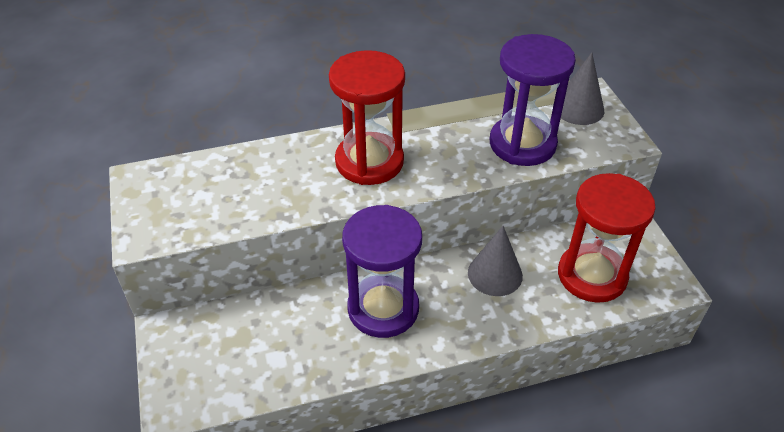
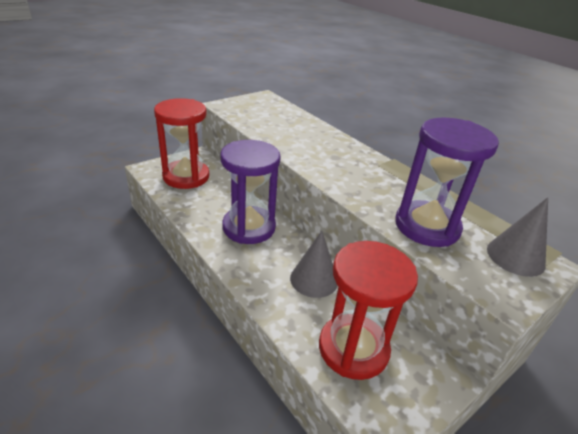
camera: 65 degrees right, 10 degrees down
(369, 162) = (337, 159): red hourglass -> red hourglass (186, 177)

